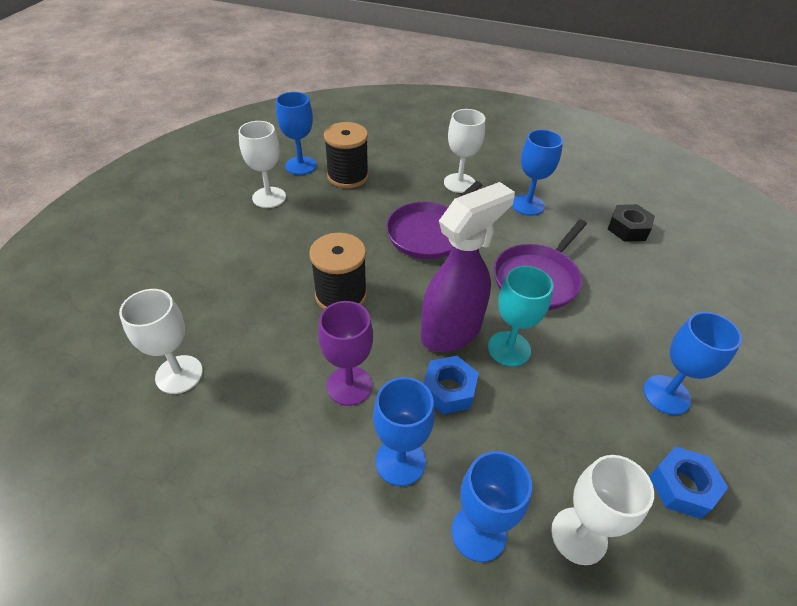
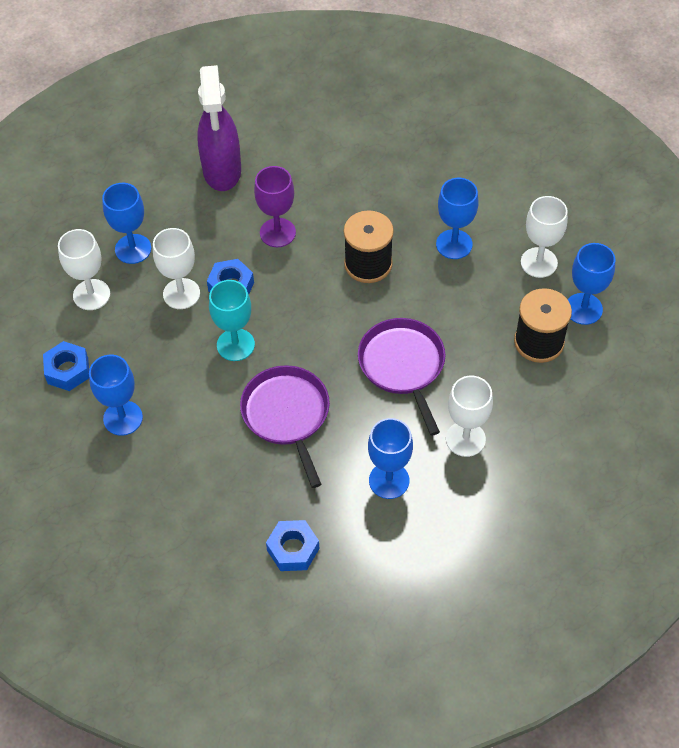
camera: 125 degrees right, 10 degrees up
(179, 374) = (355, 147): white goblet -> white goblet (181, 294)
(400, 461) = (203, 234): blue goblet -> blue goblet (454, 244)
(452, 331) = (278, 318): purple spray bottle -> purple spray bottle (222, 171)
(628, 228) = (293, 549): black nut -> blue nut

